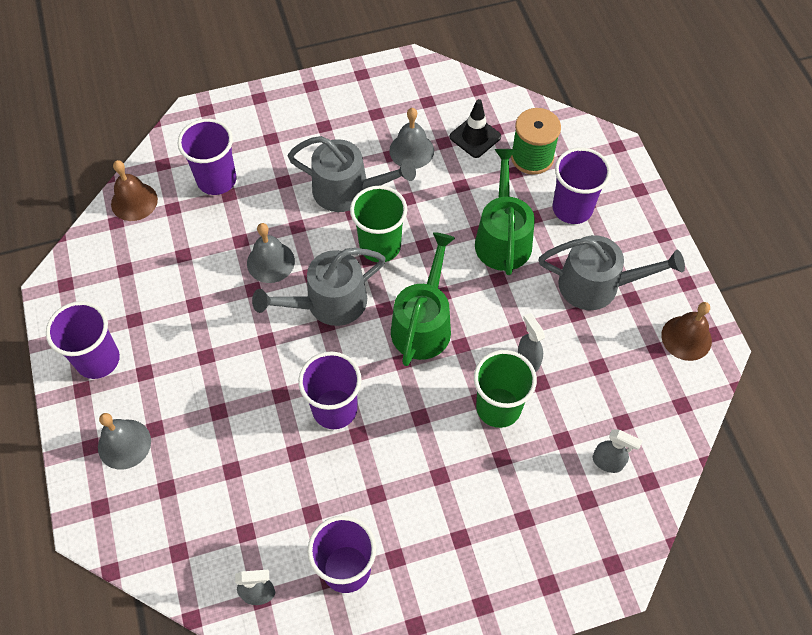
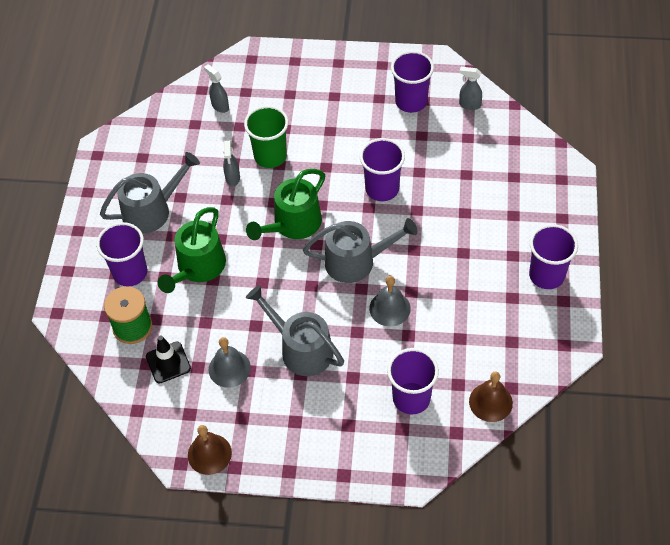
camera: 155 degrees left, 5 degrees down
(124, 444) = (537, 212): grey bell -> none
(380, 246) = (297, 292): green cup -> none
(597, 285) = (152, 211): grey watering can -> grey watering can turned 120 degrees clockwise
(686, 338) = (116, 158): brown bell -> brown bell (209, 454)

